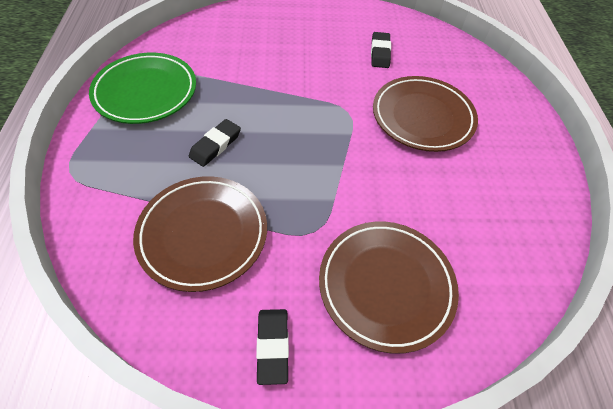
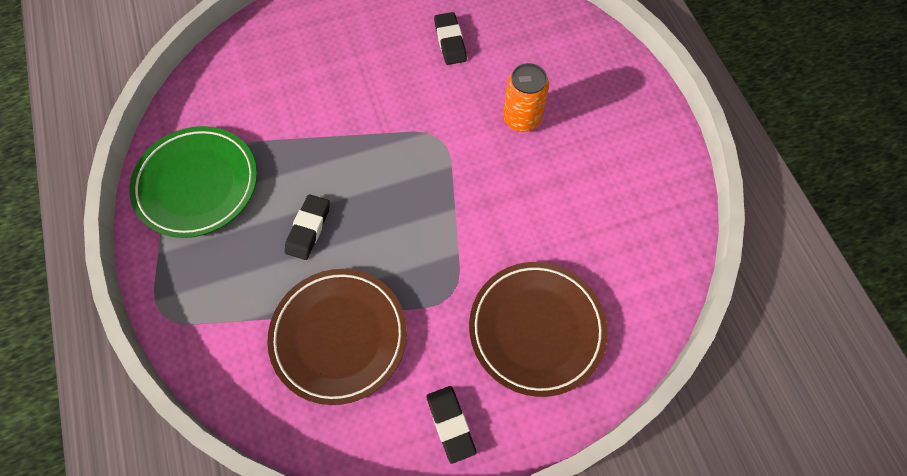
camera: 15 degrees left, 10 degrees up
(422, 117) = (522, 119): brown plate -> orange can

